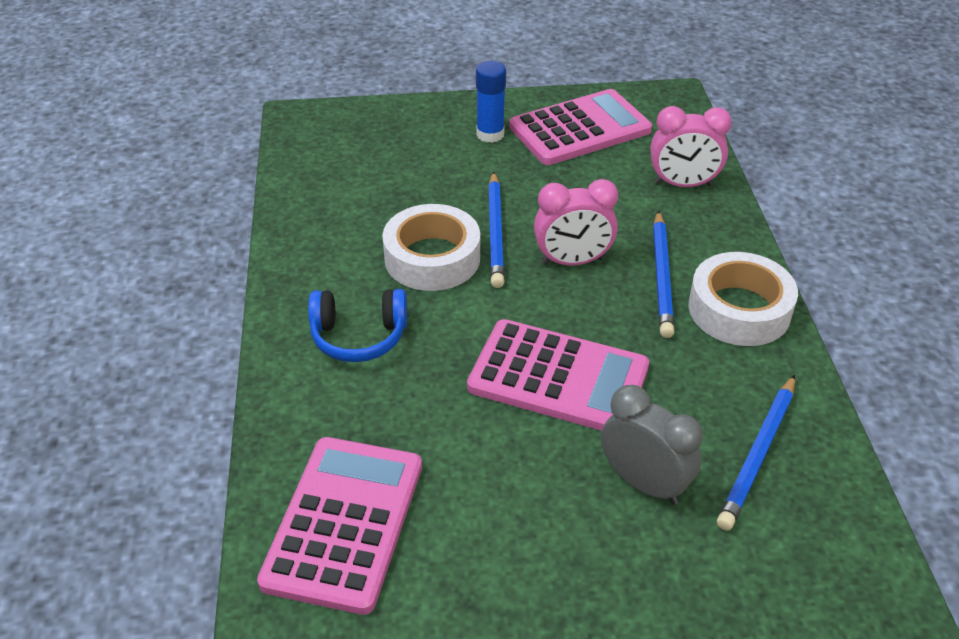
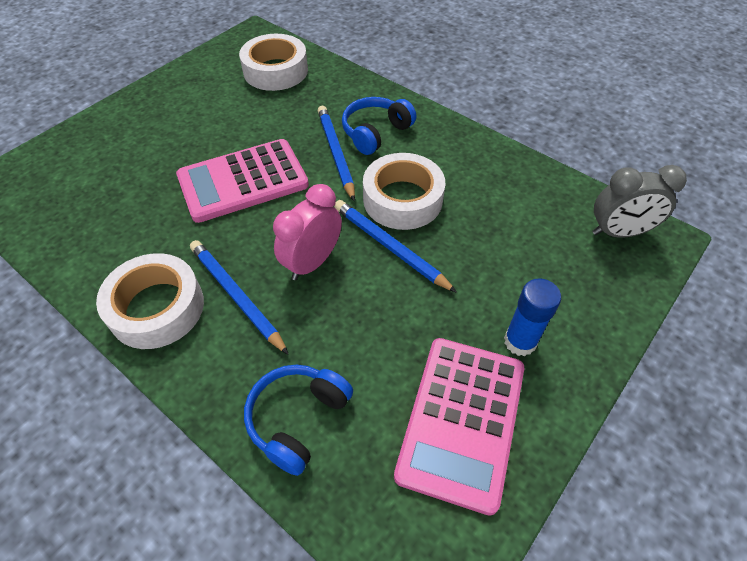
camera: 135 degrees right, 10 degrees up
(344, 523) = (275, 71): pink calculator -> white tape
(644, 483) = (148, 161): grey clock -> grey clock (618, 232)
(683, 184) = (298, 419): pink clock -> blue headphones
(758, 454) = (89, 213): blue pencil -> blue pencil (336, 153)

